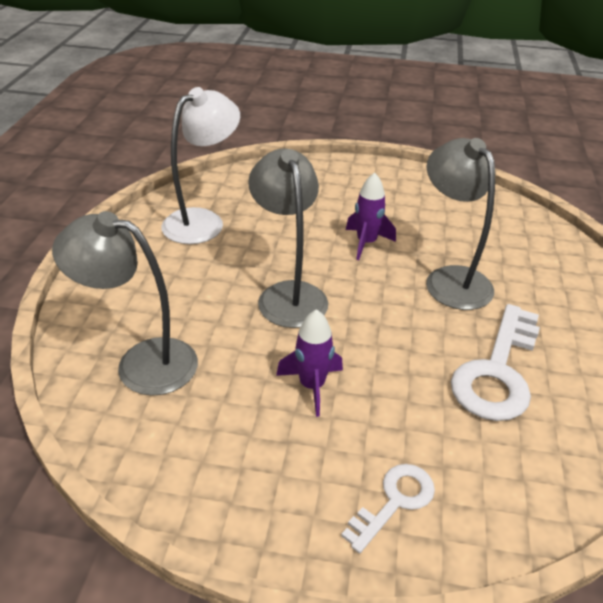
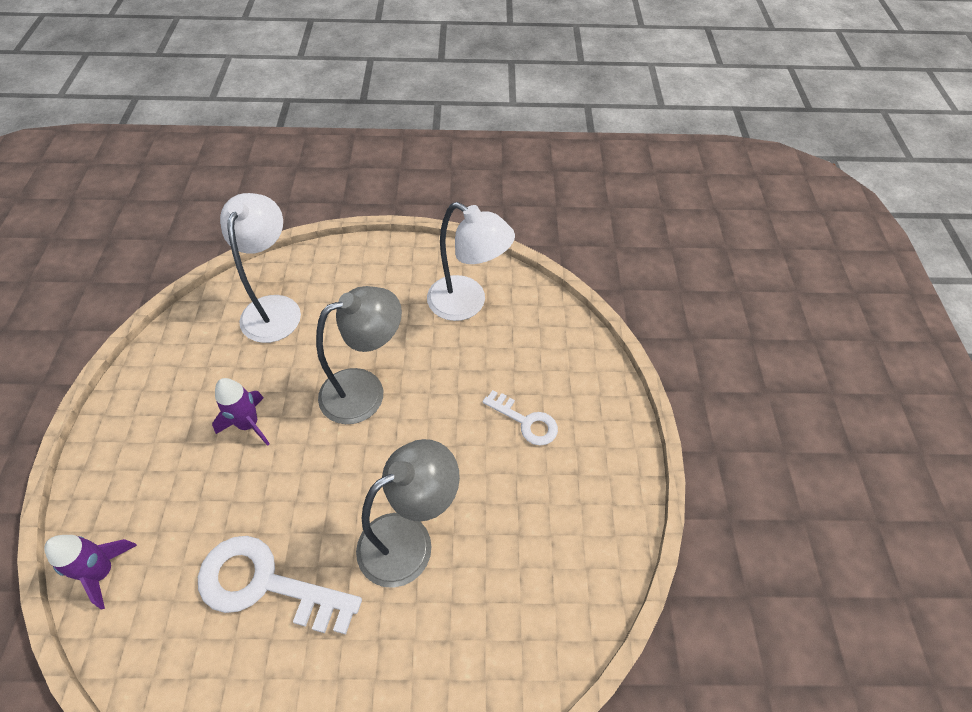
camera: 80 degrees right, 15 degrees up
(142, 362) = (274, 308): grey lamp -> white lamp
(366, 243) = (460, 449): purple rocket -> purple rocket (103, 572)
(394, 502) = (128, 495): white key -> white key (525, 421)

